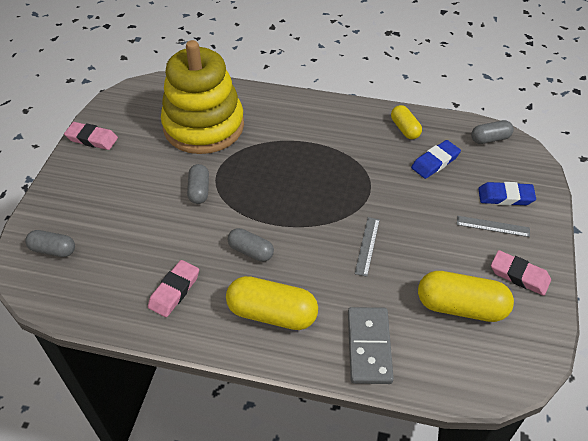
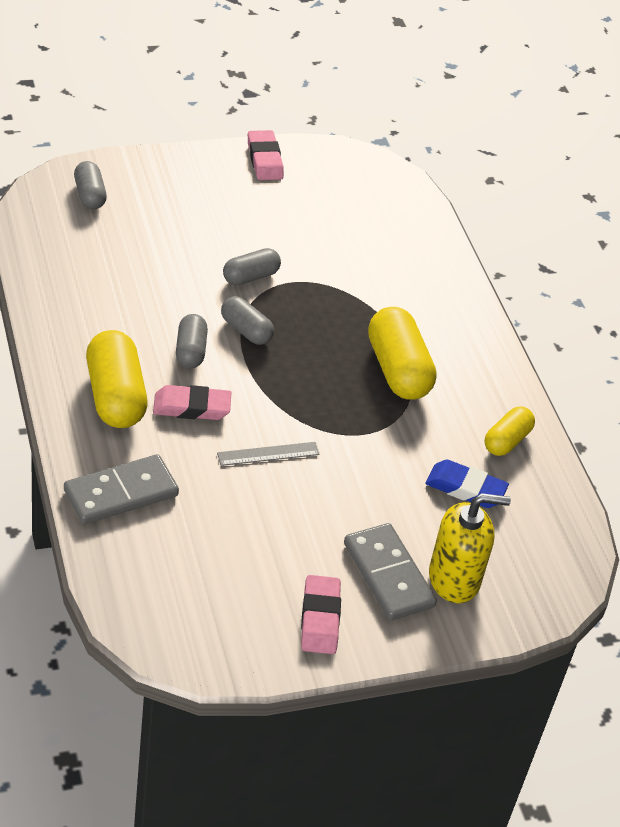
camera: 55 degrees right, 5 degrees down
(174, 291) = (96, 307): pink eraser -> pink eraser (191, 407)
(204, 126) = (357, 244): yellow stacking toy -> none
(461, 307) = (231, 567): yellow capsule -> yellow capsule (398, 370)
(490, 139) = (560, 540): grey capsule -> grey capsule (246, 330)
(493, 226) = (388, 575): grey ruler -> grey domino
(505, 197) = (454, 579): blue eraser -> yellow soap dispenser

